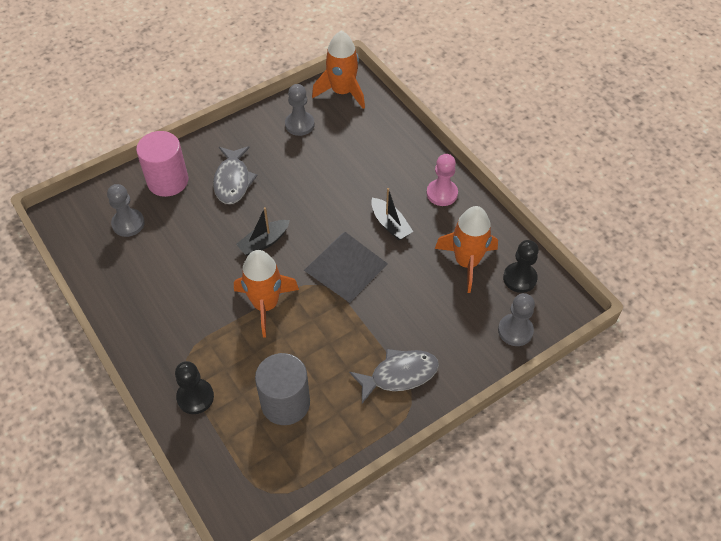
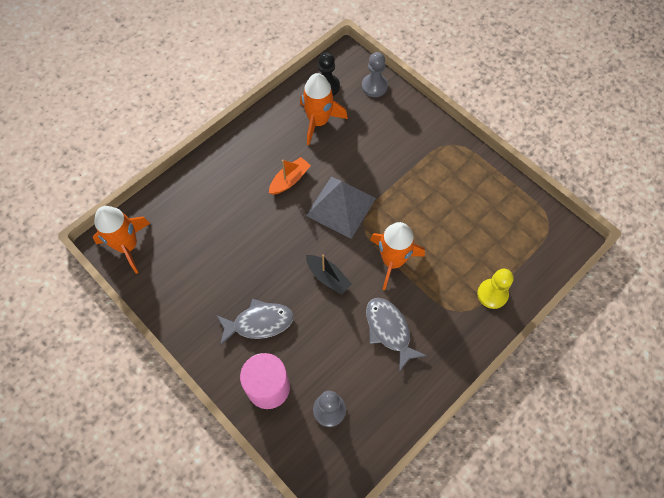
camera: 100 degrees left, 10 degrees up
(195, 397) = (492, 294): black pawn -> yellow pawn
(285, 403) = (477, 227): grey cylinder -> none
(299, 124) = (177, 277): grey pawn -> none
(390, 224) = (289, 180): black boat -> orange boat
(399, 375) = (431, 154): grey fish -> grey fish (389, 330)
(442, 193) = (249, 146): pink pawn -> none

